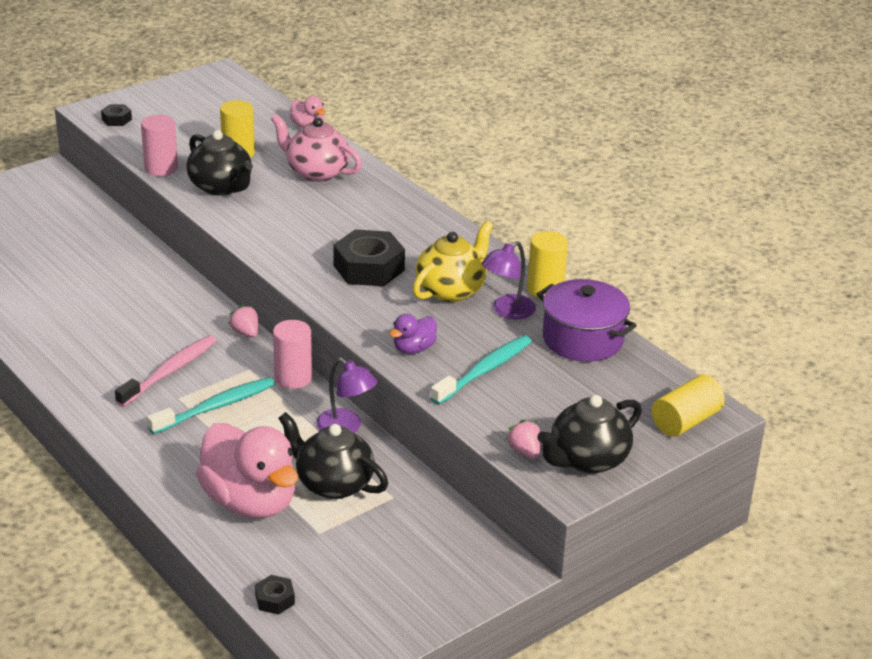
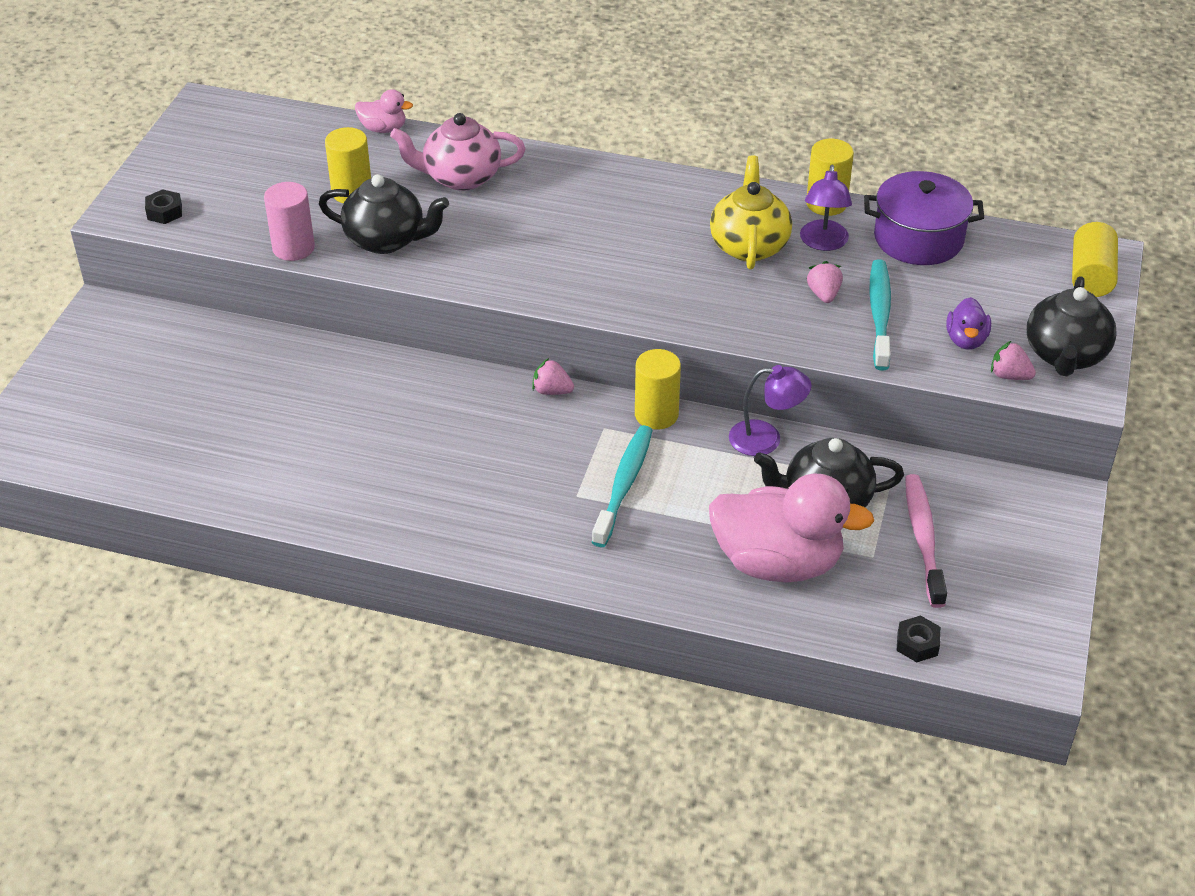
camera: 35 degrees left, 10 degrees up
(170, 371) = (532, 472): pink toothbrush -> pink toothbrush (923, 539)
(293, 378) = (656, 415): pink cylinder -> yellow cylinder
(369, 268) = (646, 260): black nut -> none
(413, 349) = (793, 324): purple duck -> purple duck (966, 340)
(461, 341) = (823, 294): none -> pink strawberry

